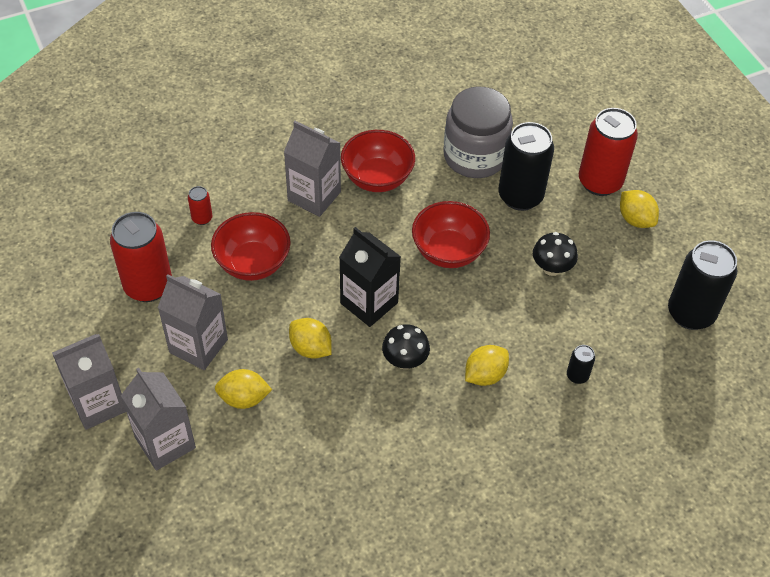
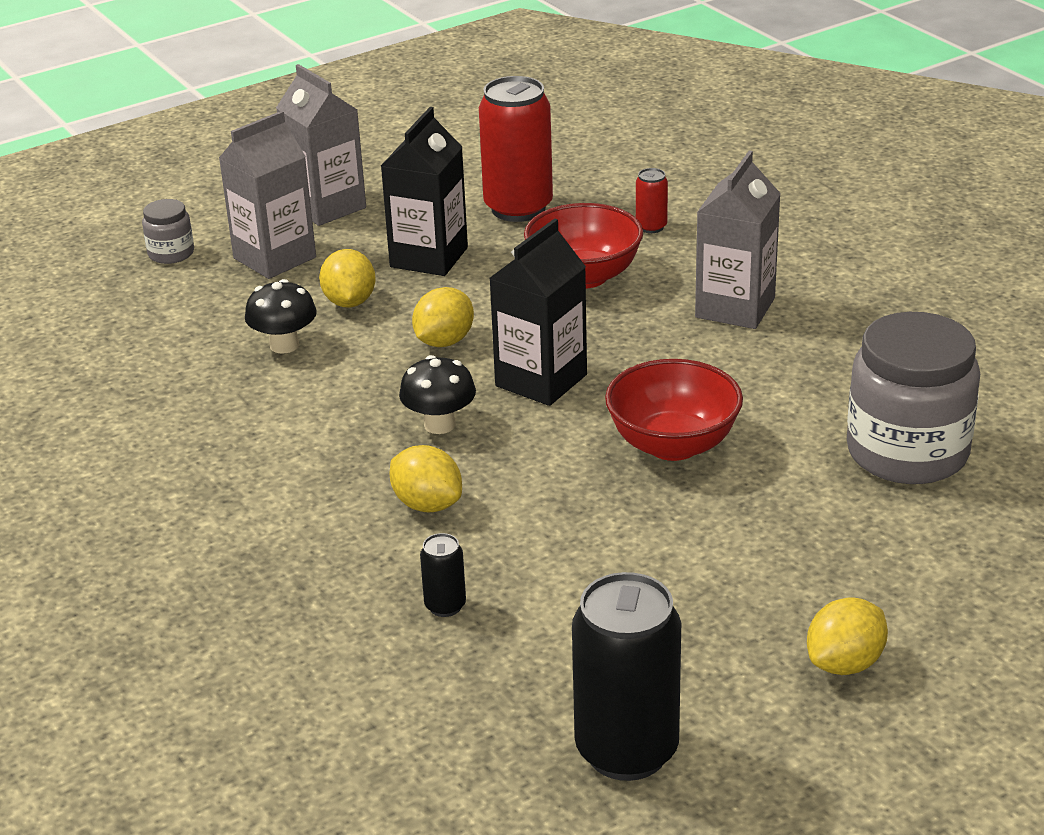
camera: 85 degrees right, 20 degrees down
(132, 514) = (171, 253): none -> grey jar
(198, 346) = (429, 257): grey carton -> black carton
(377, 178) = (802, 359): red bowl -> none
(520, 196) = (835, 512): black can -> none
(551, 268) = (678, 561): black mushroom -> black mushroom (284, 345)
(600, 182) = (923, 609): red can -> none

